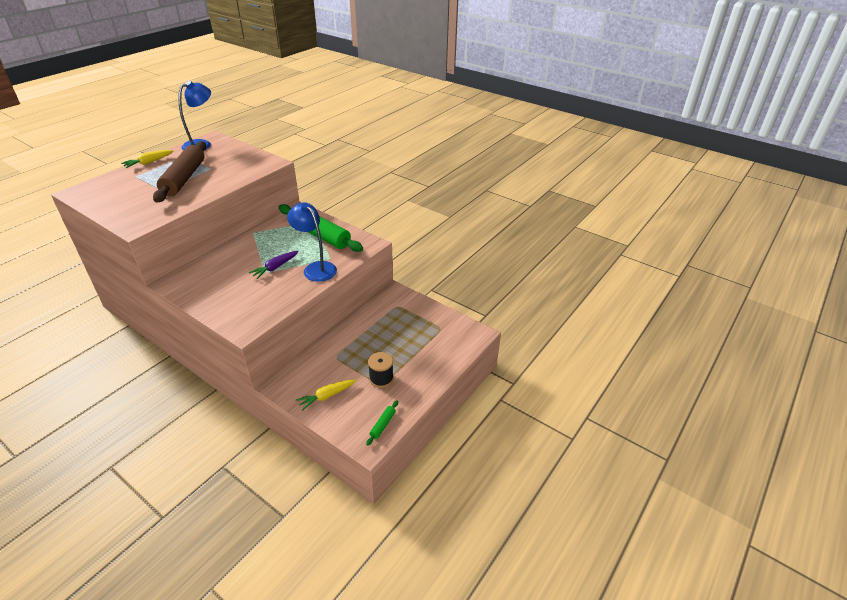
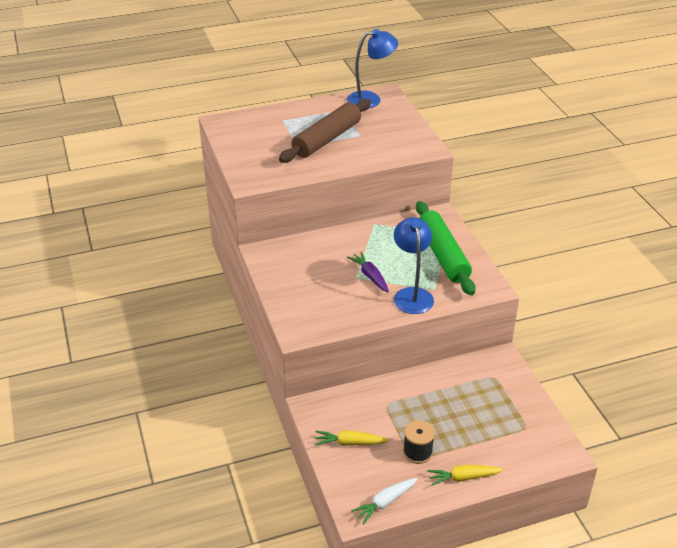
camera: 35 degrees right, 0 degrees up
(149, 162) = (305, 107): yellow carrot -> yellow carrot (463, 478)
(275, 267) = (370, 276): purple carrot -> purple carrot turned 75 degrees clockwise
(383, 425) = (385, 502): green rolling pin -> white carrot

